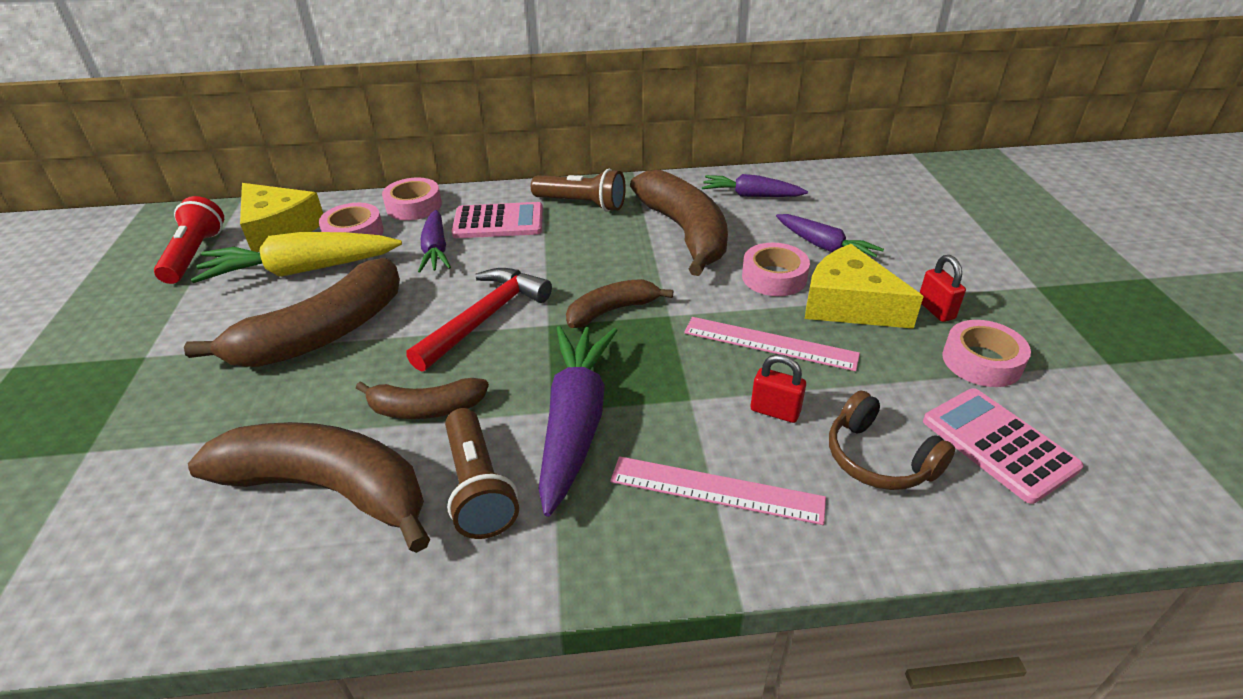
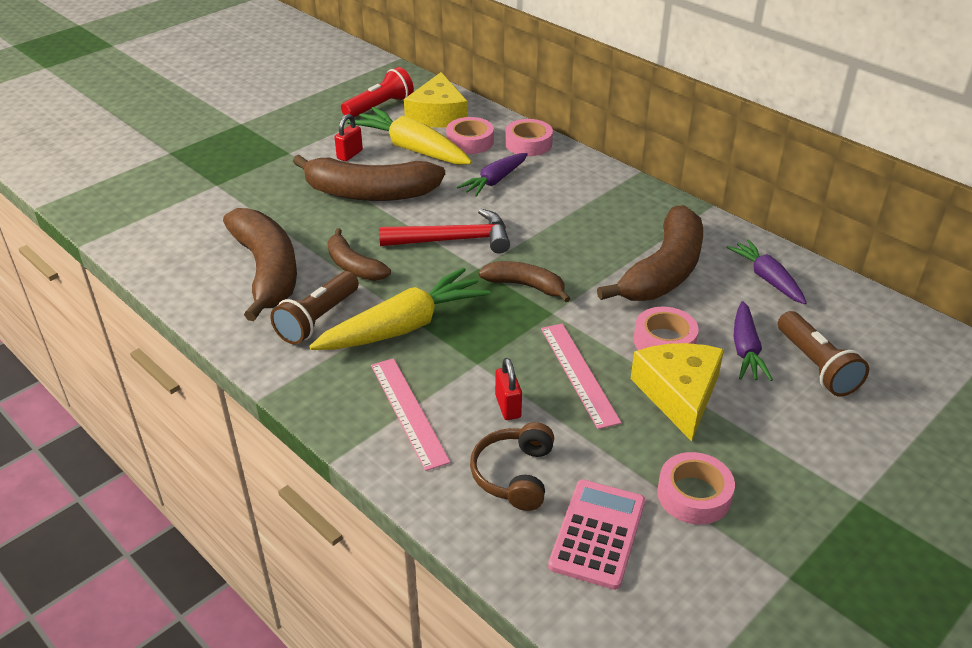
camera: 50 degrees right, 0 degrees up
(498, 222) = (558, 186): pink calculator -> none
(575, 422) = (403, 327): purple carrot -> yellow carrot
(582, 204) = (631, 207): brown flashlight -> brown flashlight (816, 366)
(935, 310) = (734, 446): red padlock -> red padlock (350, 154)

